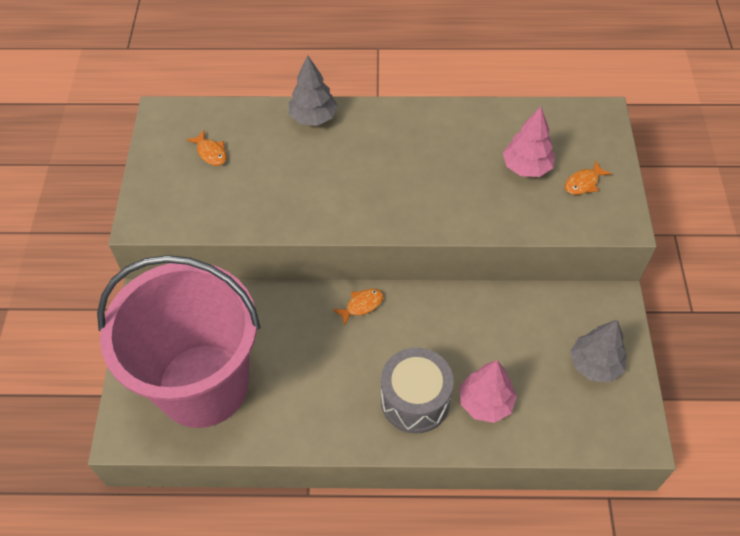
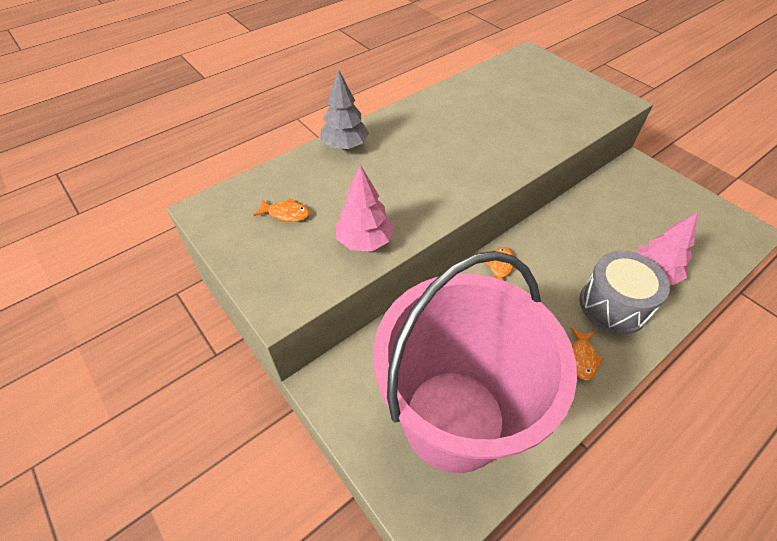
camera: 40 degrees left, 5 degrees down
(526, 167) = (527, 101): pink tree -> pink tree (364, 241)
(583, 183) = (571, 93): orange fish -> orange fish (582, 358)
(594, 364) = (675, 206): grey tree -> none

